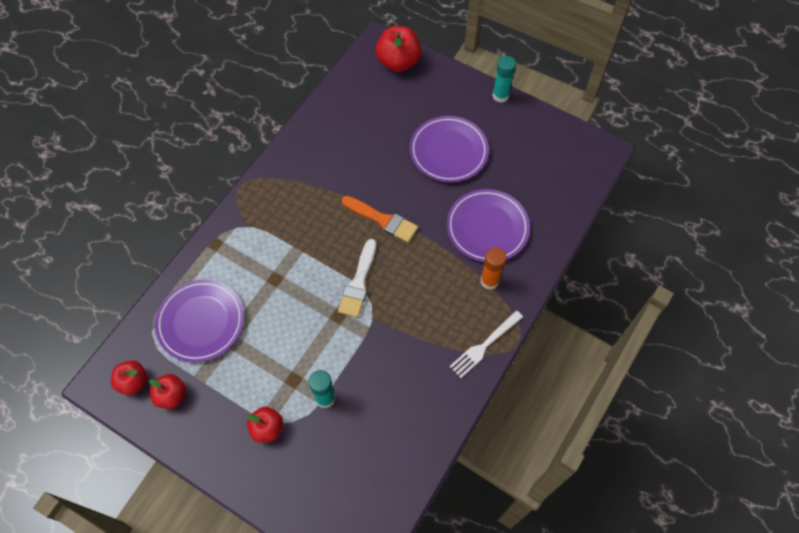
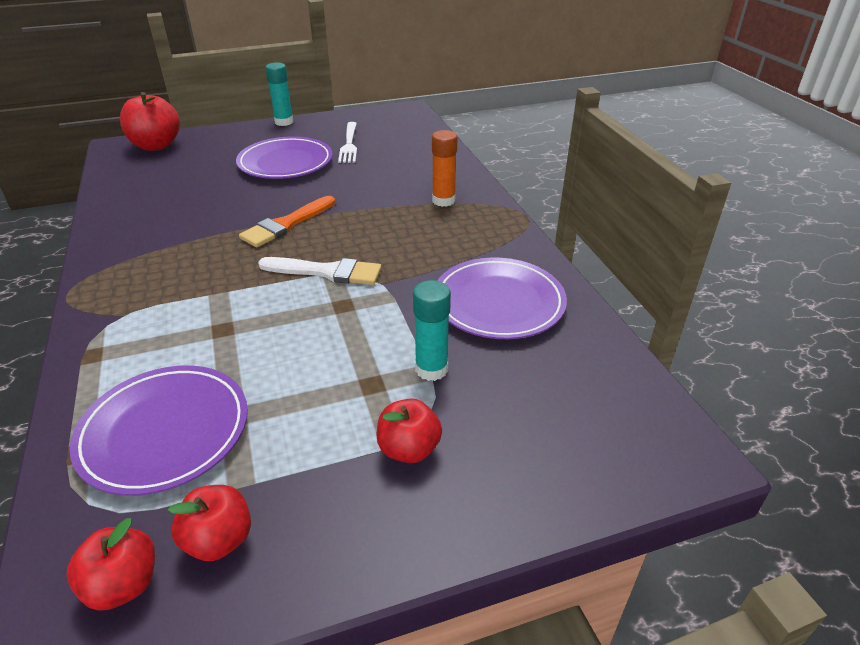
camera: 50 degrees left, 25 degrees down
(358, 283) = (327, 272): white brush -> white brush turned 45 degrees counterclockwise
(383, 220) = (286, 224): orange brush -> orange brush turned 150 degrees clockwise
(484, 345) = (506, 233): white fork -> white fork (349, 144)
(487, 228) = (390, 179): purple plate -> purple plate (498, 303)

